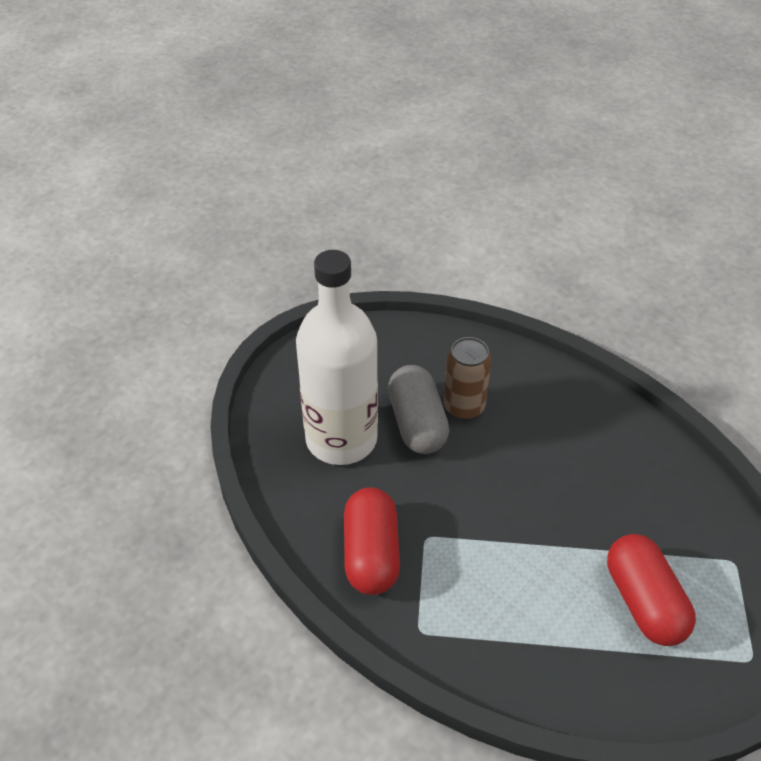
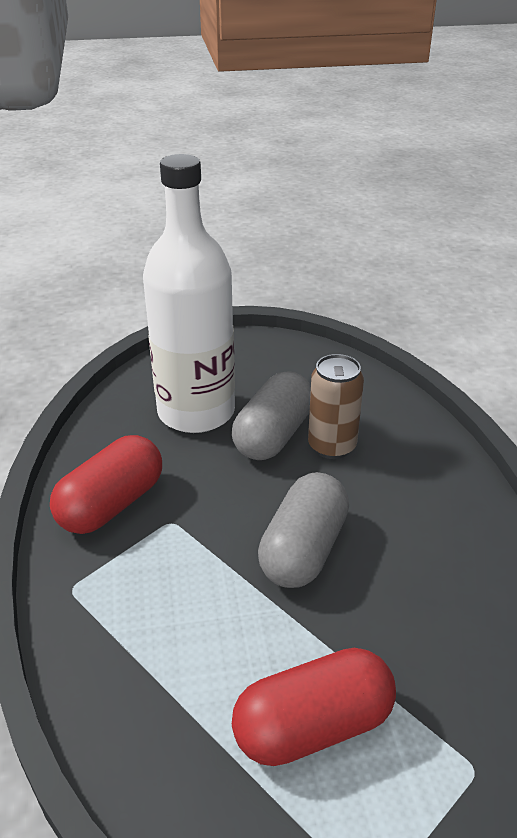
camera: 40 degrees right, 10 degrees down
(527, 497) = (303, 549): none -> grey capsule
(644, 601) = (313, 726): red capsule -> red capsule turned 45 degrees clockwise

